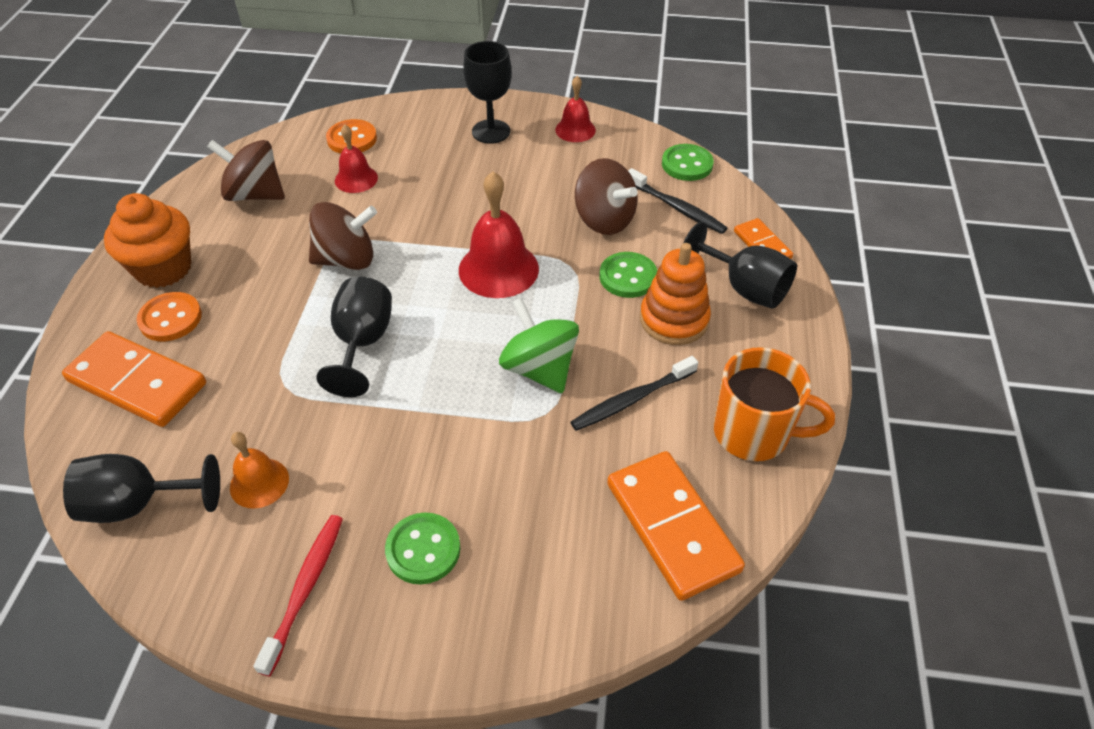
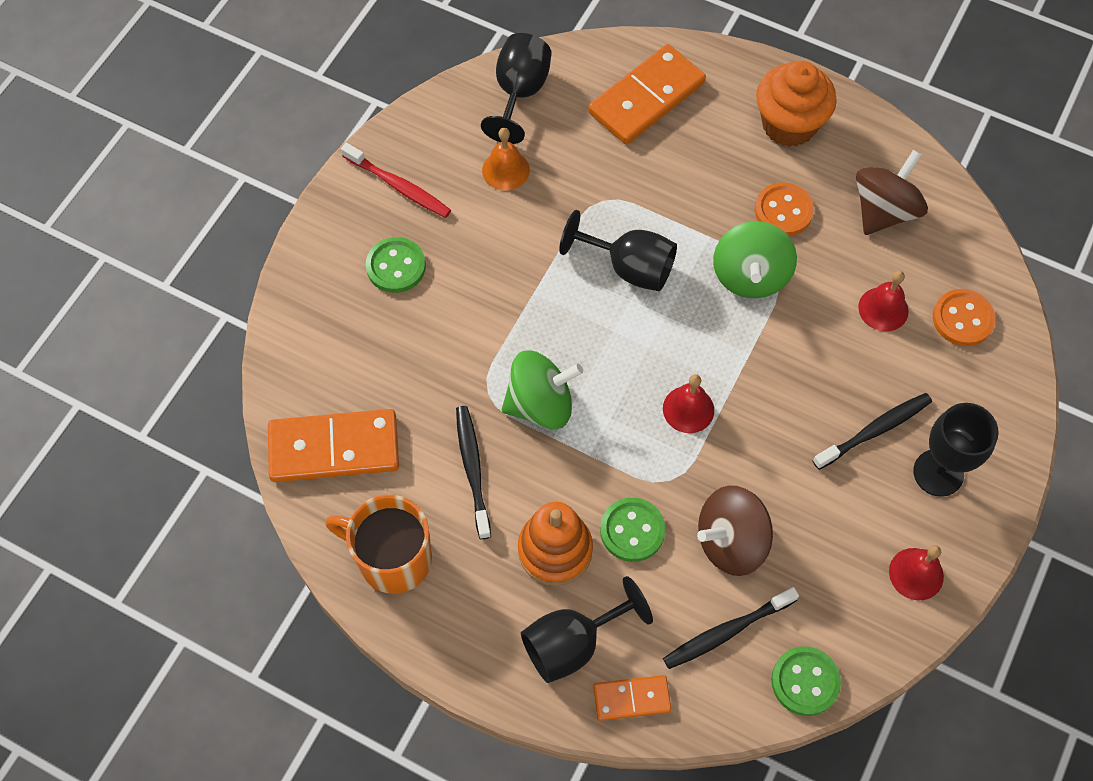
camera: 110 degrees right, 15 degrees up
(170, 318) = (717, 125): orange button -> orange button (783, 211)
(347, 259) = (750, 276): brown spinning top -> green spinning top
(470, 166) = (874, 430): none -> black toothbrush
(498, 269) = (688, 409): red bell -> red bell, size x0.59
(753, 433) = (392, 558): orange mug -> orange mug turned 75 degrees clockwise

